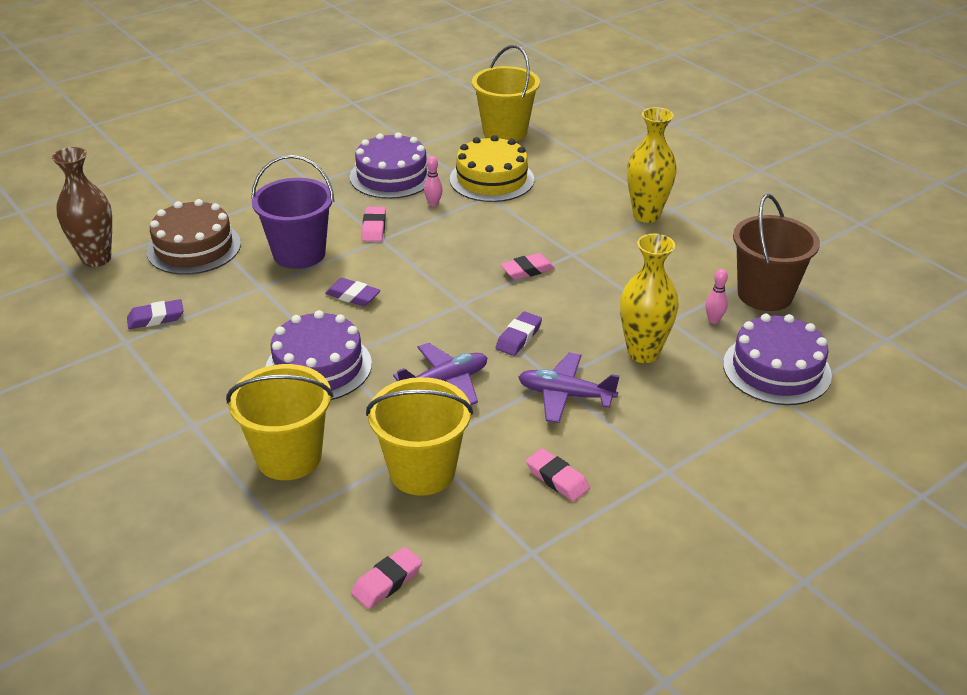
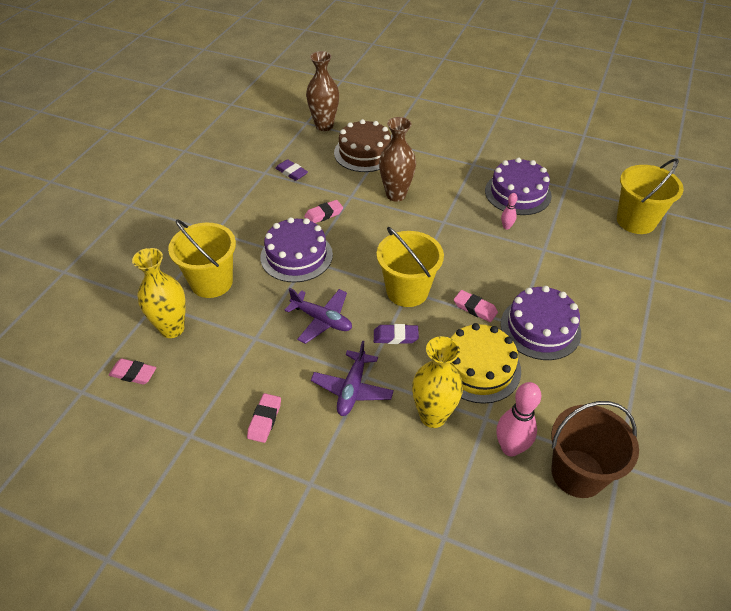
camera: 60 degrees right, 10 degrees up
(299, 254) = (396, 195): purple bucket -> brown vase
(353, 296) = (374, 237): purple eraser -> none
(374, 228) = (452, 213): pink eraser -> pink eraser (323, 215)
(422, 471) = (233, 347): yellow bucket -> yellow bucket (407, 291)
(491, 179) = (566, 241): yellow cake -> yellow cake (478, 367)
(565, 395) = (352, 389): purple plane -> purple plane turned 150 degrees counterclockwise
(646, 215) = (613, 349): yellow vase -> yellow vase (172, 329)
(713, 320) = (510, 448): pink bowling pin -> pink bowling pin, size x1.95
(776, 369) = (480, 517): purple cake -> purple cake (540, 328)

